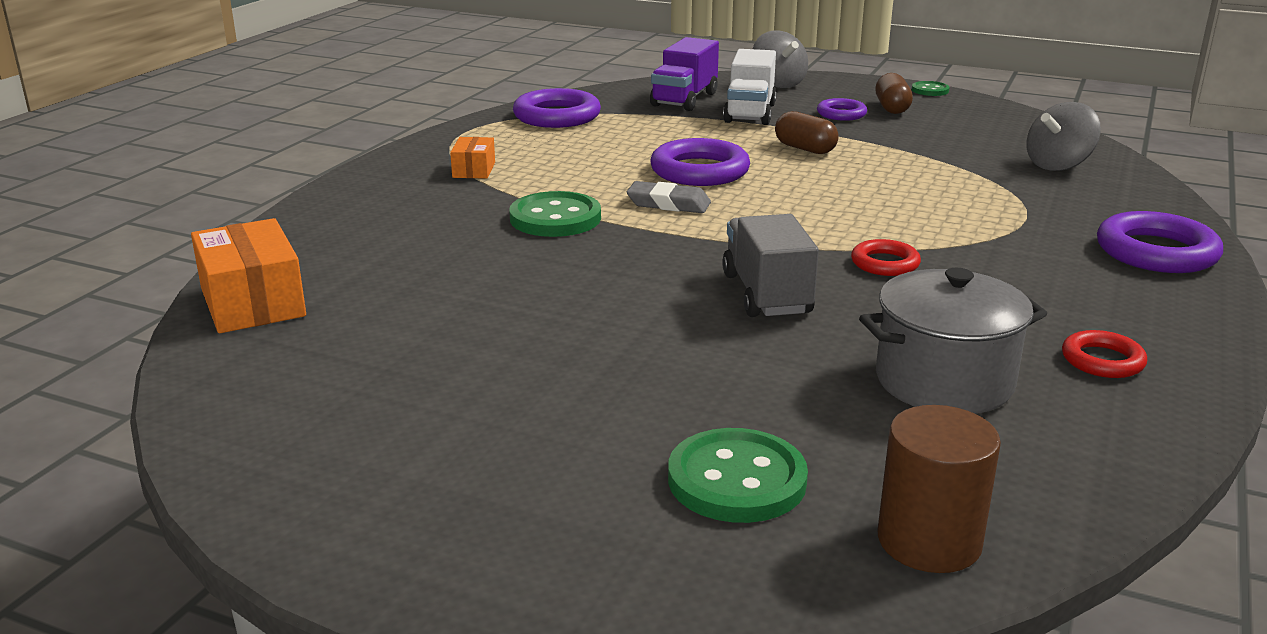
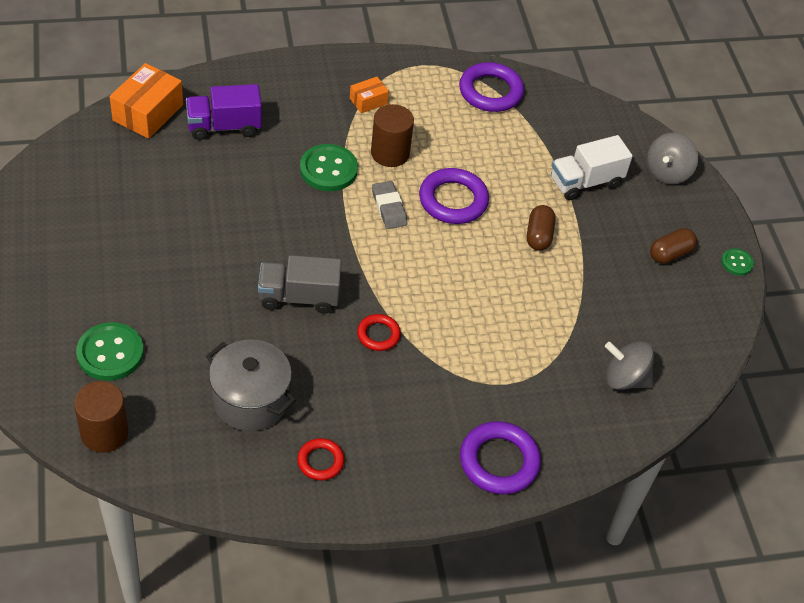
camera: 50 degrees right, 25 degrees up
(577, 181) = (390, 153): none -> brown cylinder
(684, 99) = (583, 137): purple truck -> purple truck (224, 126)
(766, 294) = (299, 297): grey truck -> grey truck turned 135 degrees counterclockwise
(841, 114) = (629, 230): purple ring -> none

